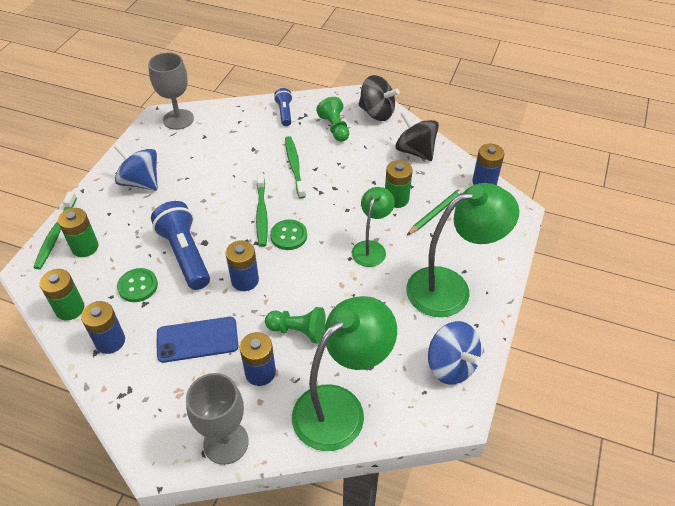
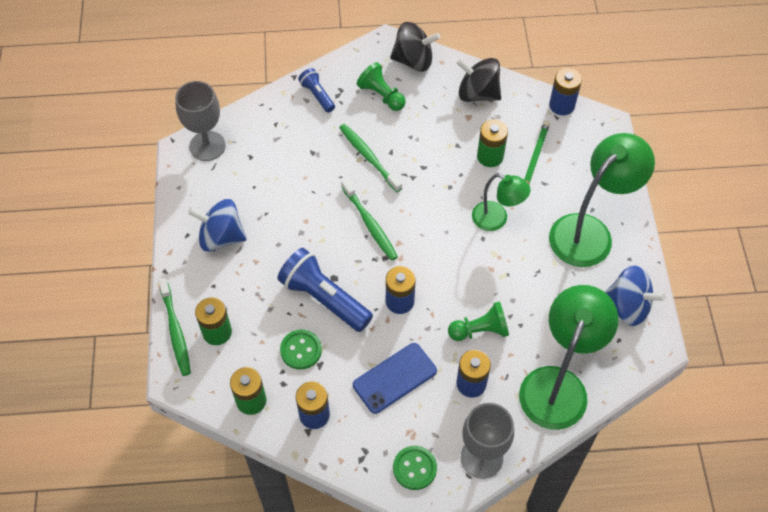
camera: 25 degrees left, 10 degrees up
(289, 236) = (411, 238): green button -> green button (414, 468)
(371, 248) = (496, 219): green lamp -> green lamp turned 120 degrees clockwise

